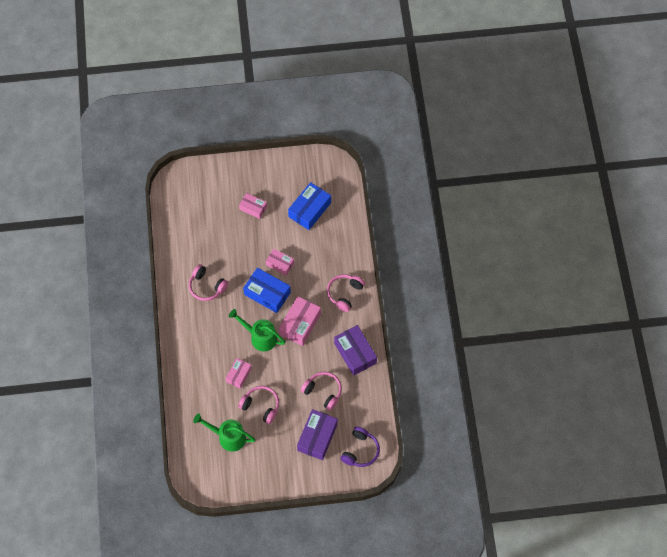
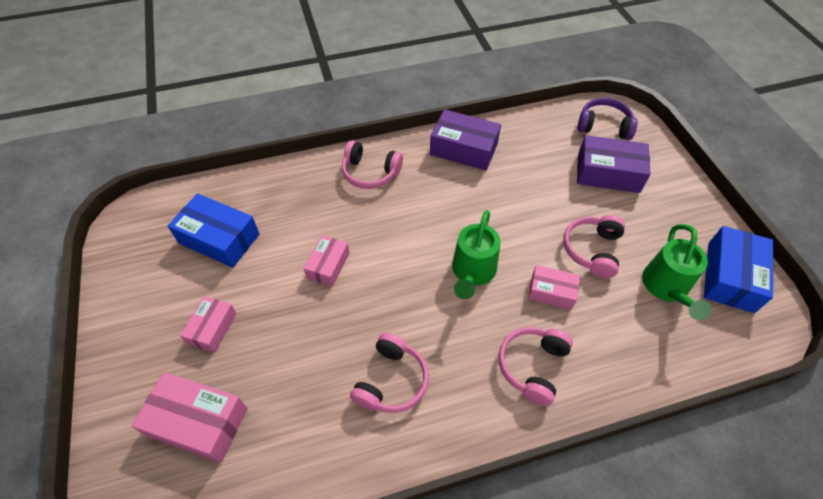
camera: 100 degrees left, 10 degrees down
(267, 293) = (388, 275): blue box -> blue box (730, 277)
(300, 324) = (434, 220): pink box -> pink box (198, 422)
(323, 392) = (536, 176): pink headphones -> pink headphones (532, 366)
(355, 353) = (463, 149): purple box -> purple box turned 60 degrees clockwise

